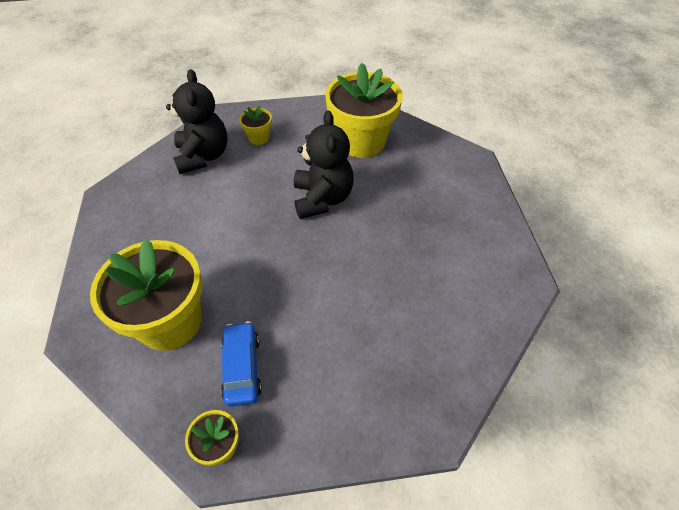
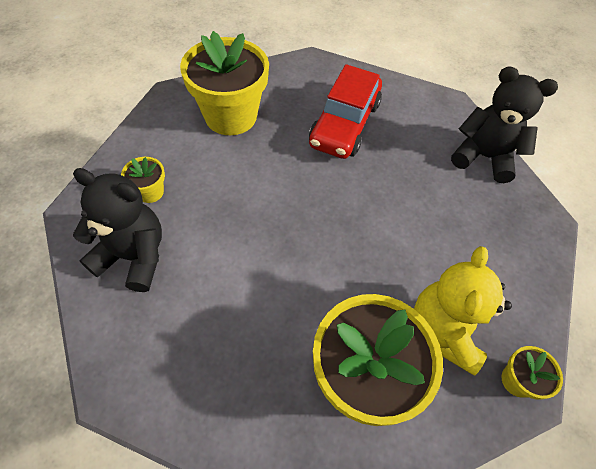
camera: 65 degrees left, 5 degrees up
(242, 367) = (444, 330): blue car -> yellow teddy bear
(322, 199) = (283, 180): black teddy bear -> black teddy bear (483, 157)
(417, 211) = (344, 124): none -> red car

